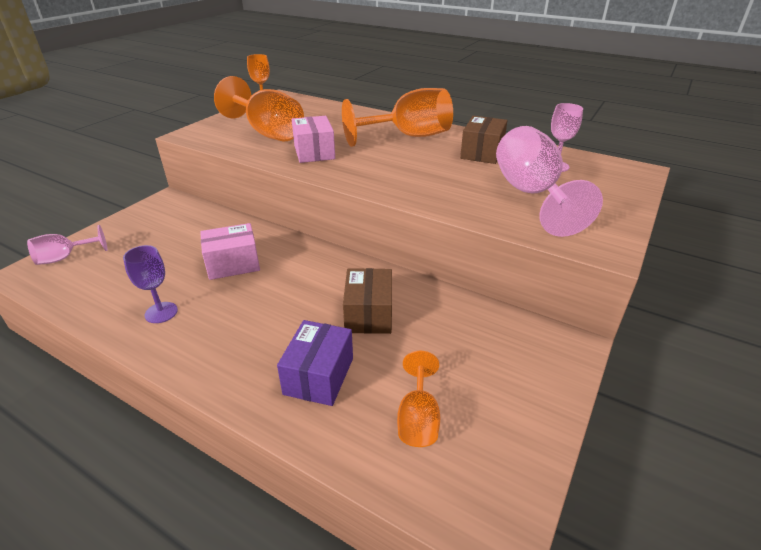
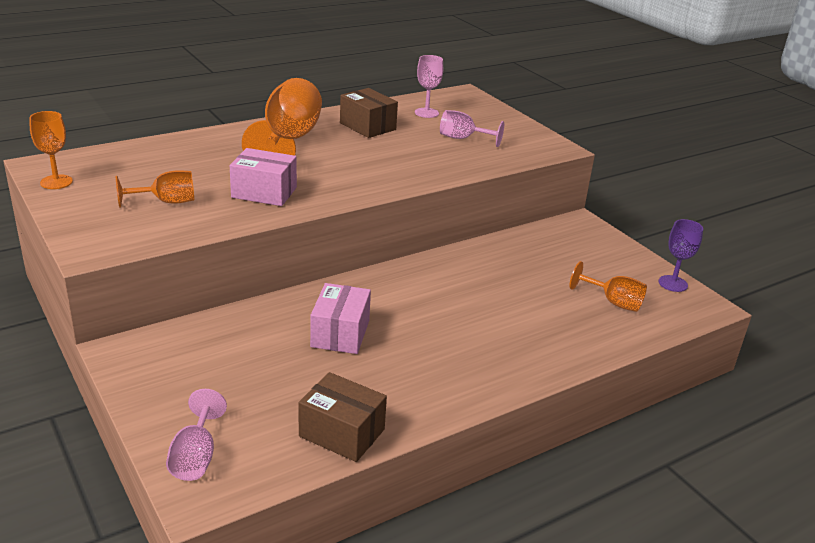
camera: 65 degrees left, 5 degrees down
(161, 312) = (391, 394): purple goblet -> purple goblet (673, 283)
(268, 132) = (166, 202): orange goblet -> orange goblet, size x0.53
(319, 376) = (545, 329): purple box -> none
(368, 314) = (487, 284): brown box -> brown box (341, 433)
(531, 194) = (463, 139): pink goblet -> pink goblet, size x0.53

